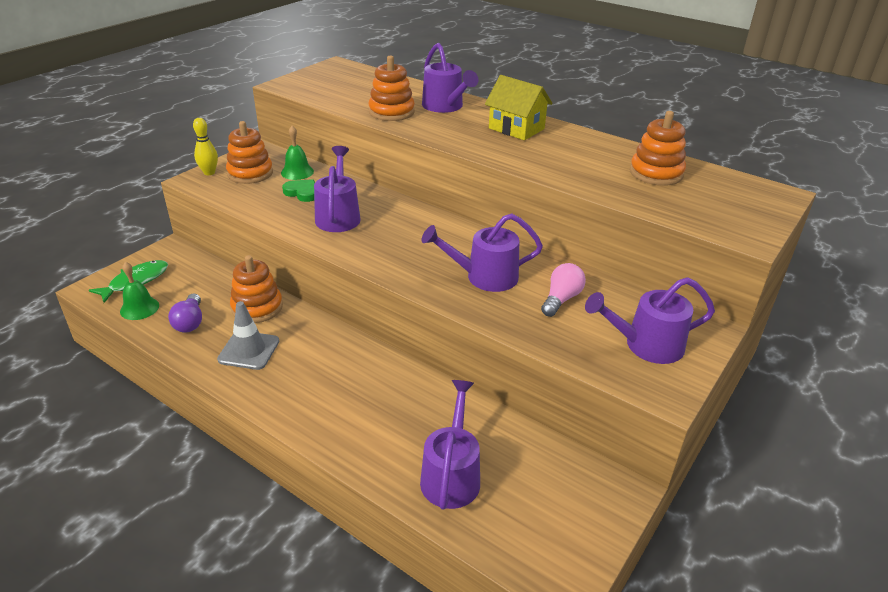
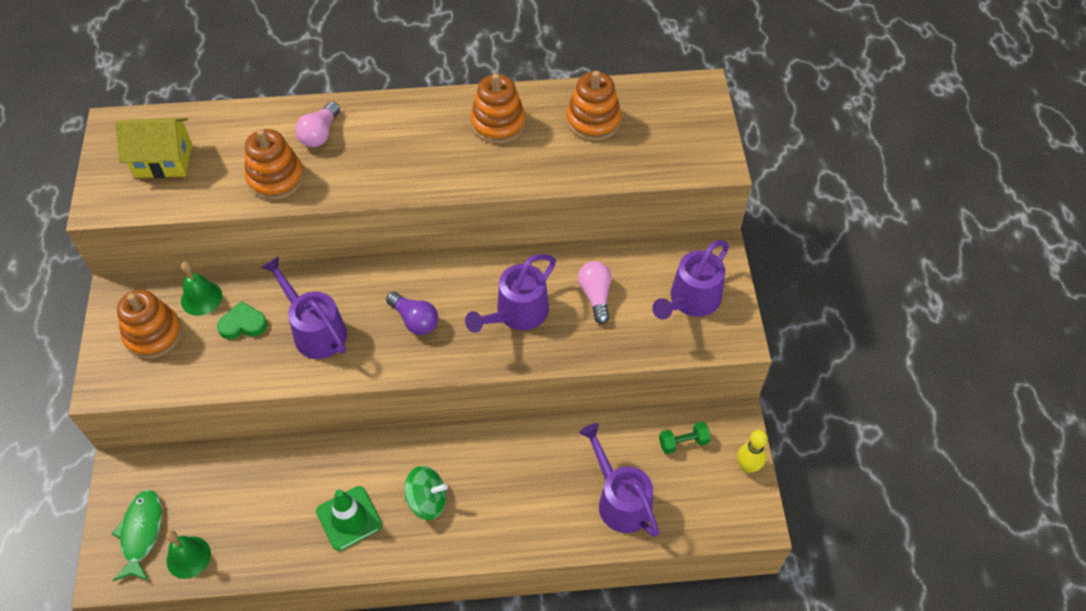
camera: 40 degrees left, 20 degrees up
(190, 322) = (258, 533): purple light bulb -> purple light bulb (415, 320)
(209, 172) = (106, 364): yellow bowling pin -> yellow bowling pin (748, 466)
(249, 350) = (349, 518): grey traffic cone -> green traffic cone
(257, 307) = (301, 470): orange stacking toy -> orange stacking toy (498, 123)
(309, 375) = (427, 501): none -> green spinning top
(445, 107) = (320, 134): purple watering can -> pink light bulb
(516, 128) = (421, 128): yellow house -> yellow house (163, 160)
(554, 473) = (683, 442): none -> green dumbbell

